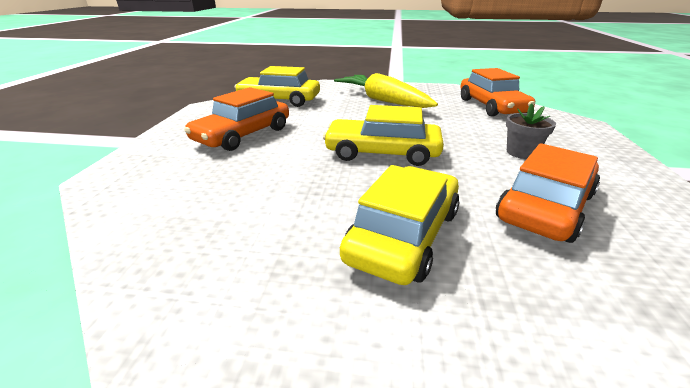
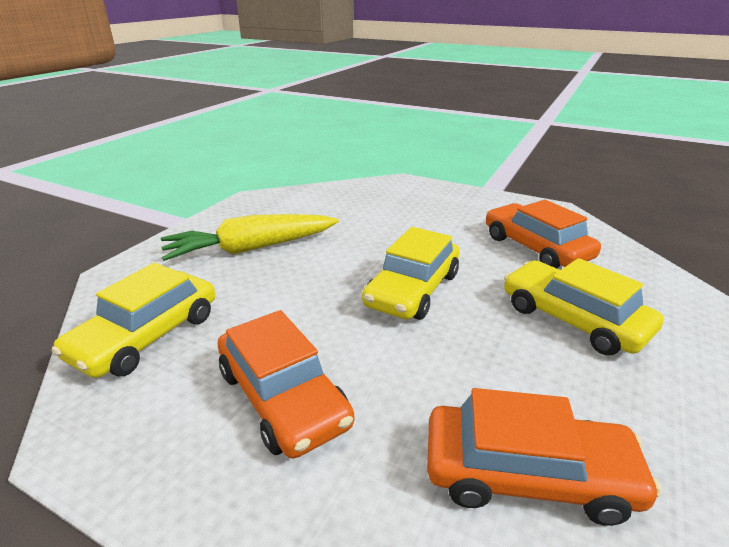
camera: 70 degrees left, 0 degrees up
(491, 106) = (332, 198): orange car -> orange car (527, 474)
(521, 152) = (445, 223): grey flower pot -> none

